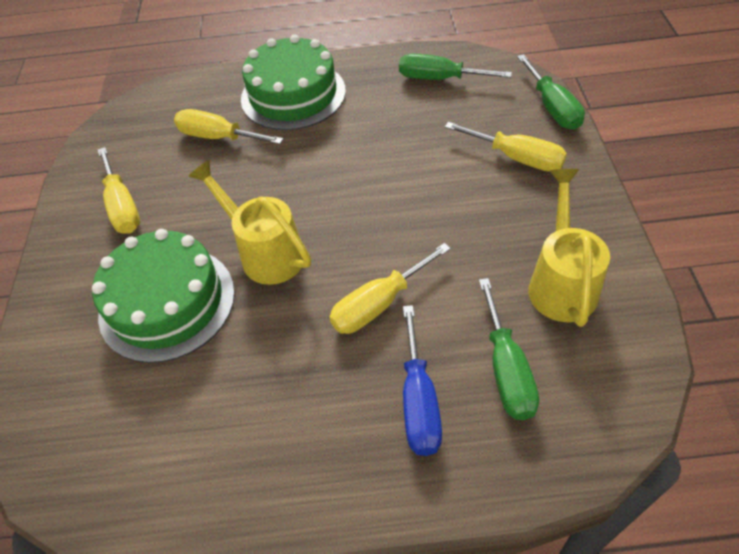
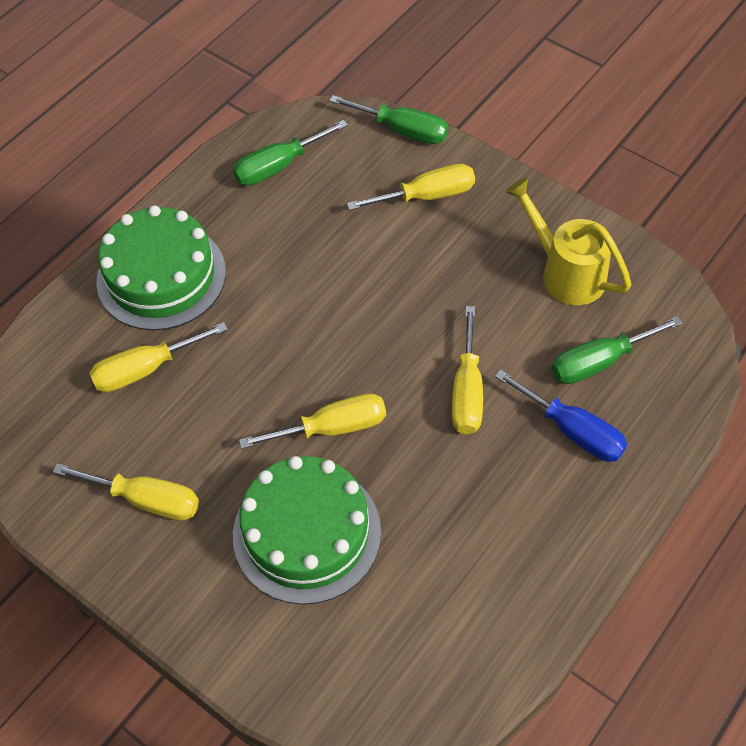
camera: 50 degrees left, 5 degrees up
(266, 253) = (332, 428): yellow watering can -> yellow screwdriver
(506, 369) = (599, 362): green screwdriver -> green screwdriver turned 120 degrees clockwise

